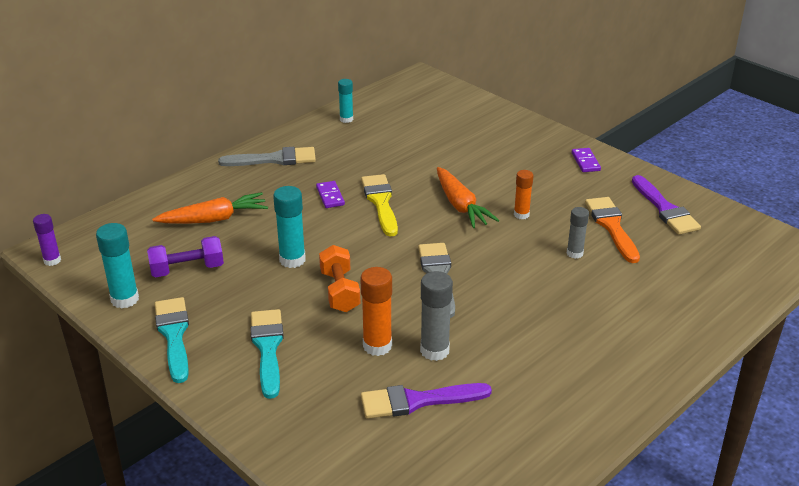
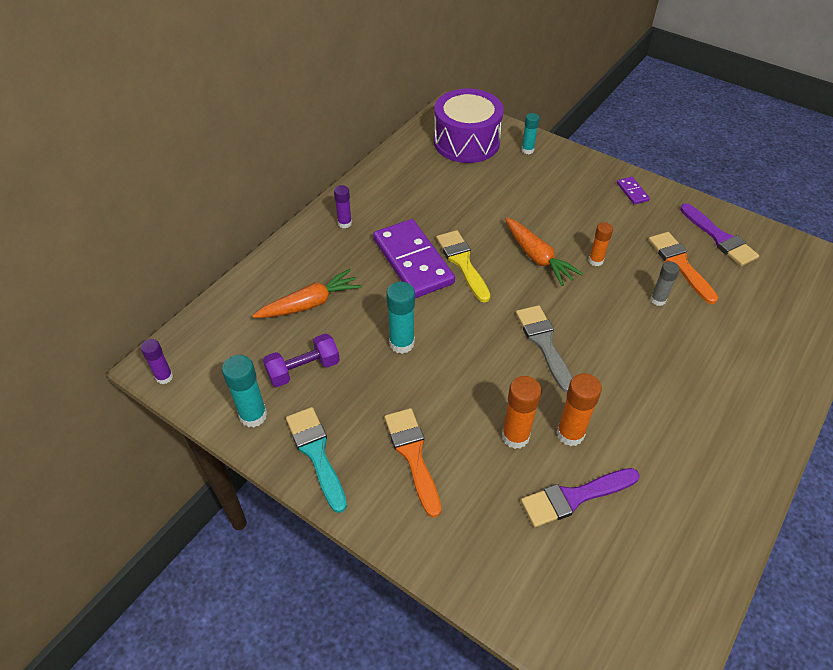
camera: 10 degrees left, 15 degrees up
(268, 348) = (413, 456): turquoise brush -> orange brush
(273, 159) = (344, 223): grey brush -> purple glue stick
(330, 196) = (412, 261): purple domino -> purple domino, size x2.41
(340, 291) = (459, 375): orange dumbbell -> none
(346, 119) = (398, 167): turquoise glue stick -> turquoise glue stick (527, 150)
(425, 105) = (466, 142): none -> purple drum
(434, 350) = (570, 434): grey glue stick -> orange glue stick

